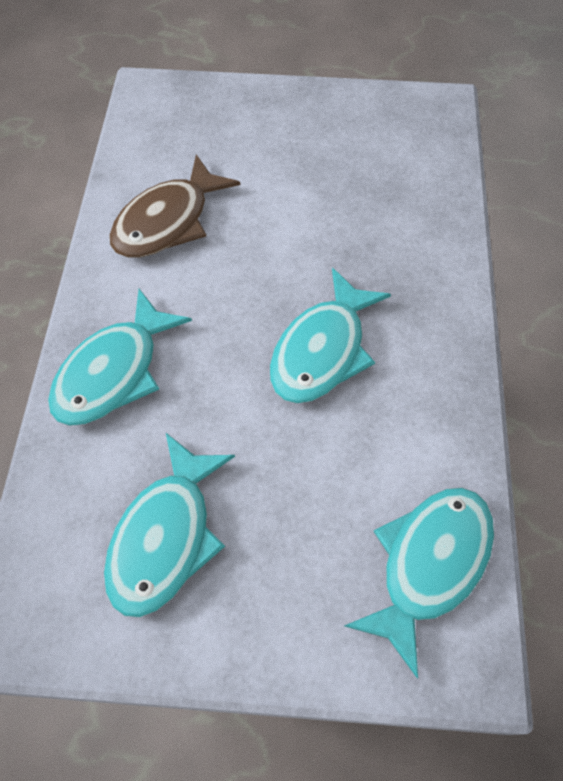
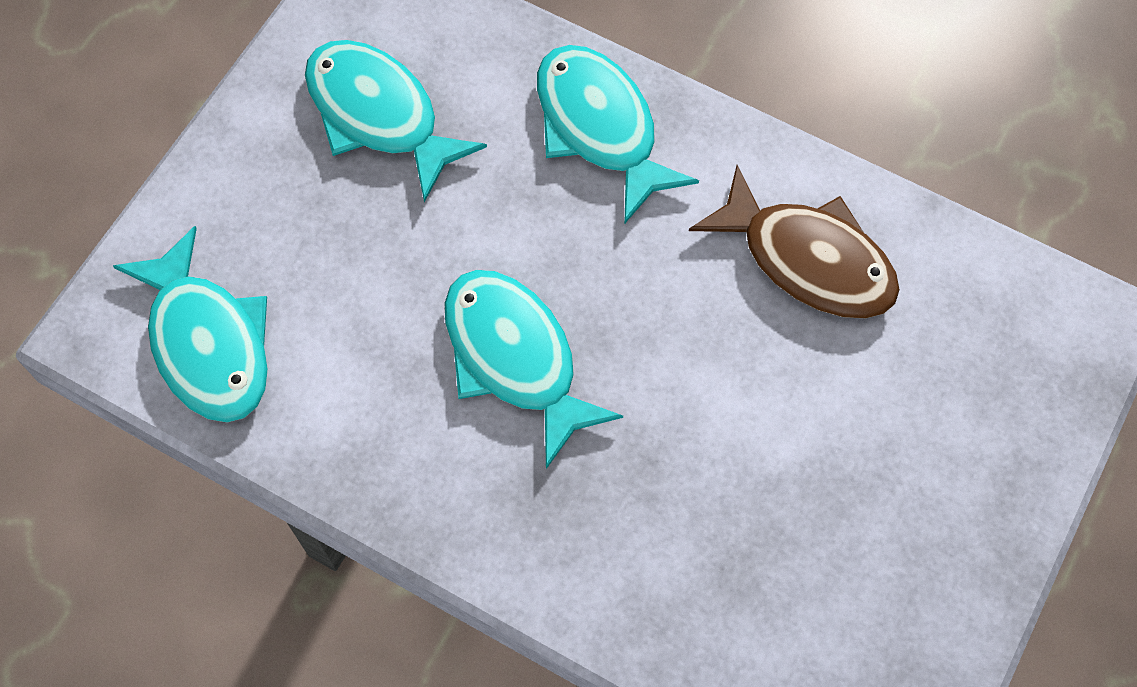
camera: 115 degrees right, 5 degrees up
(168, 221) = (808, 259): brown fish -> brown fish turned 150 degrees clockwise

